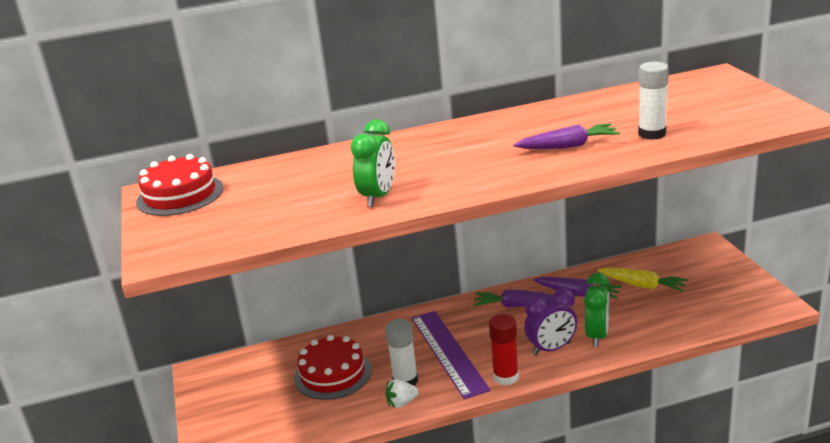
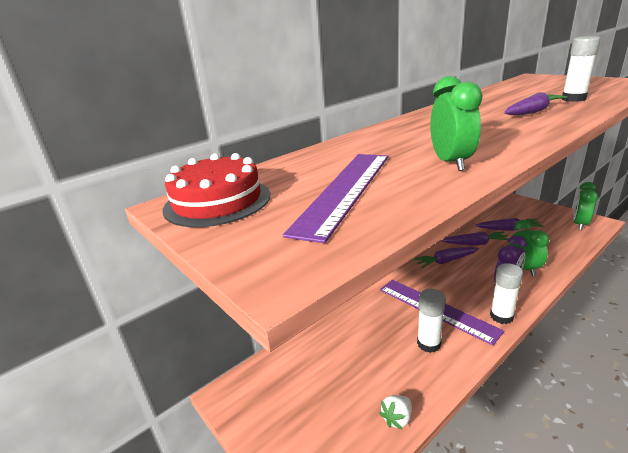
camera: 25 degrees left, 0 degrees up
(269, 205) = (345, 190): none -> purple ruler
(332, 374) = (360, 357): red cake -> none
(401, 403) = (447, 366): white strawberry -> white strawberry (397, 418)
(506, 377) = (501, 316): red glue stick -> white glue stick
(642, 285) = (508, 229): yellow carrot -> purple carrot
(747, 301) = (579, 224): none -> green clock

